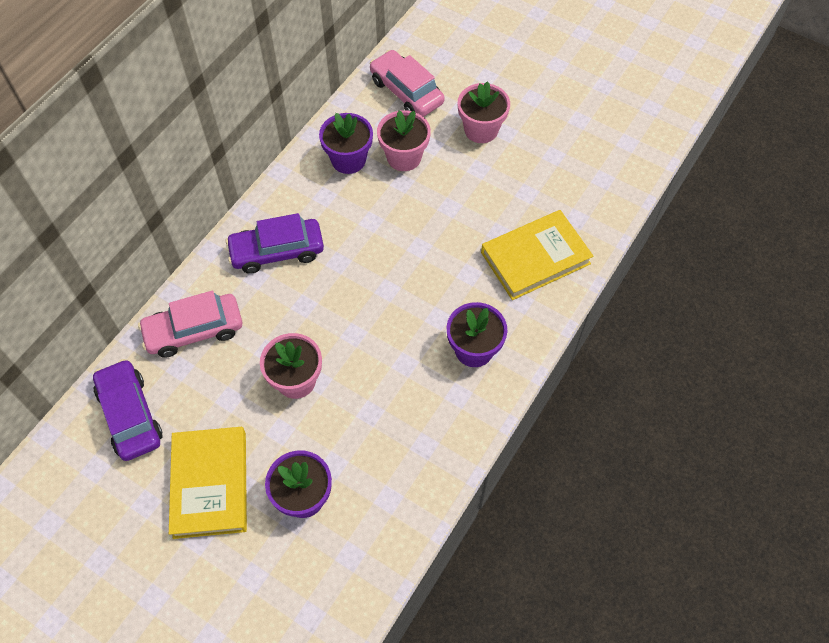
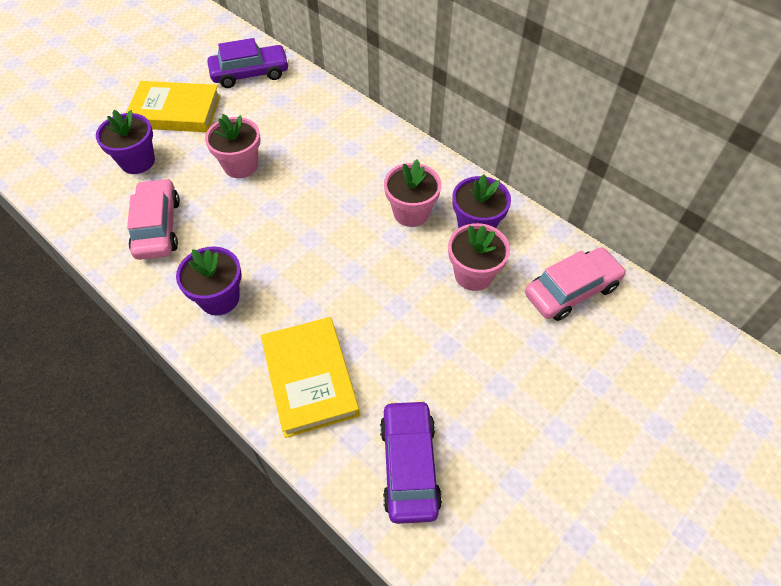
camera: 100 degrees right, 5 degrees down
(194, 330) = (310, 109): pink car -> pink car (158, 227)
(277, 251) = (375, 163): purple car -> purple car (409, 465)
(481, 130) = (506, 358): pink flower pot -> pink flower pot (411, 212)

